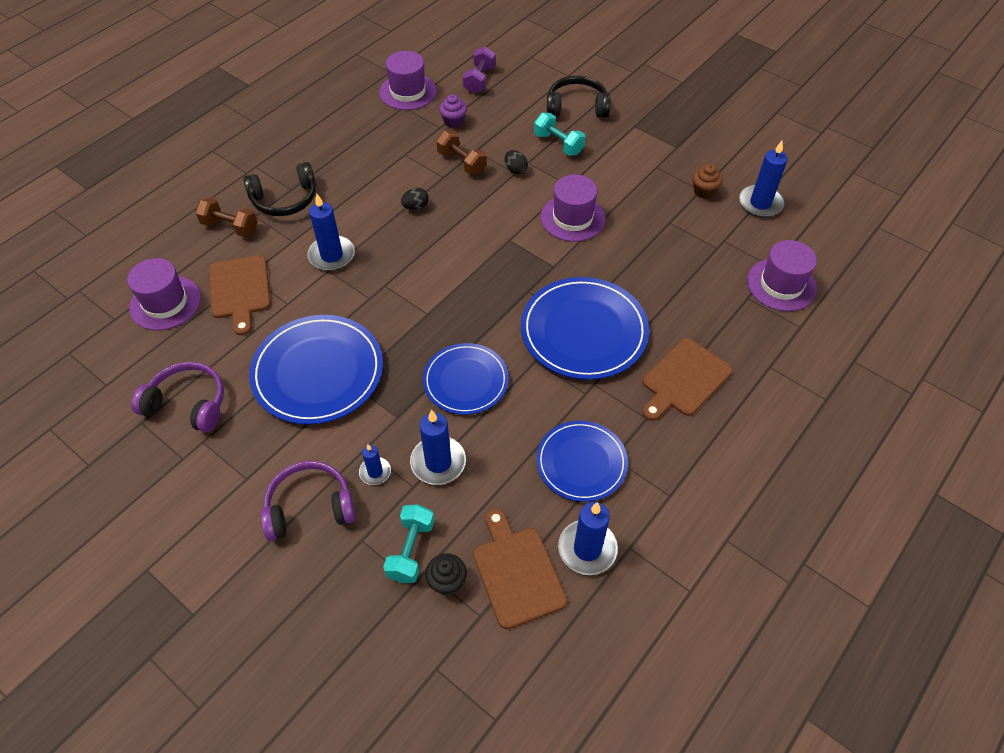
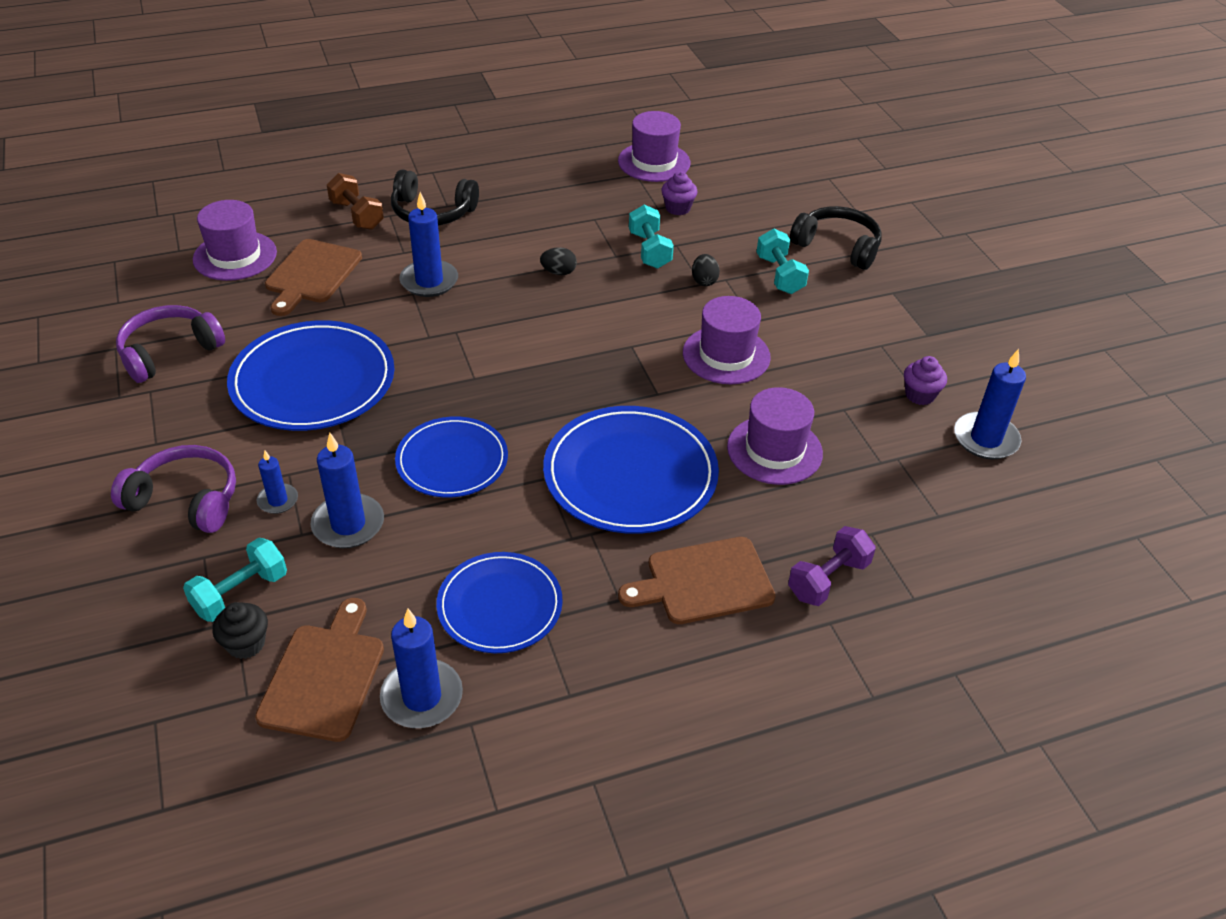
camera: 30 degrees right, 10 degrees down
(188, 404) = (169, 352): purple headphones -> purple headphones turned 90 degrees counterclockwise
(462, 162) = (649, 250): brown dumbbell -> turquoise dumbbell
(479, 80) = (745, 179): purple dumbbell -> purple dumbbell (828, 579)
(704, 191) = (920, 395): brown cupcake -> purple cupcake
(781, 284) = (931, 540): purple hat -> purple hat (774, 450)

